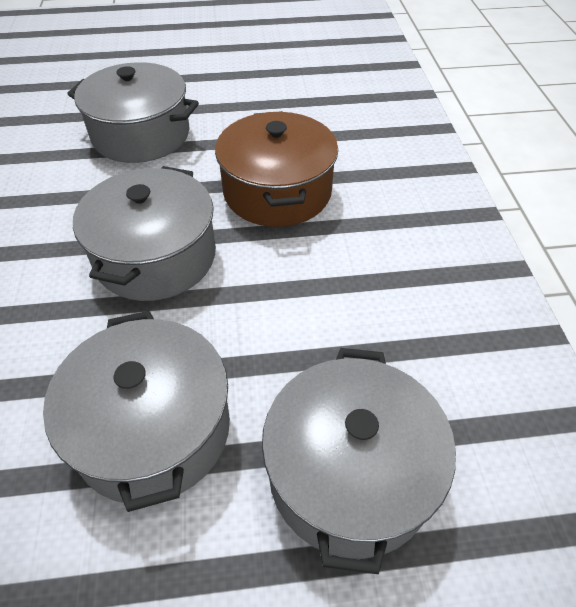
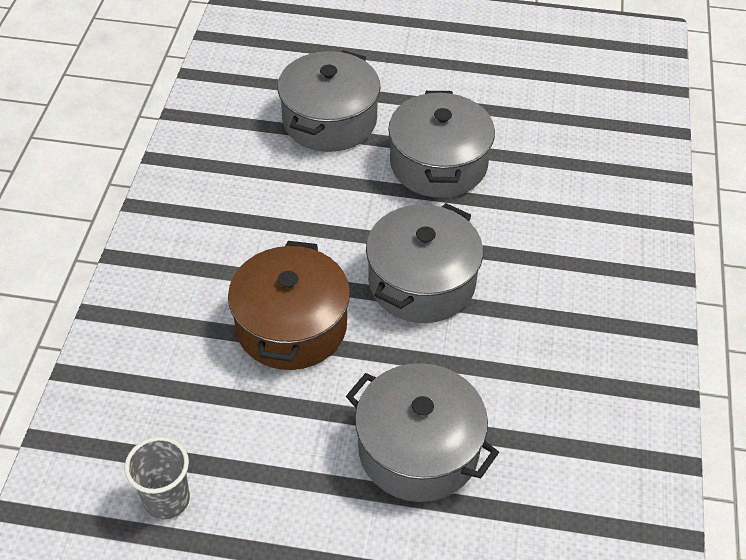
camera: 165 degrees left, 0 degrees up
(314, 83) = (167, 500): none -> grey cup

